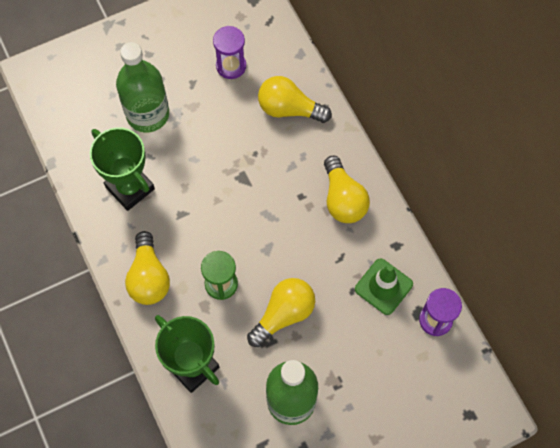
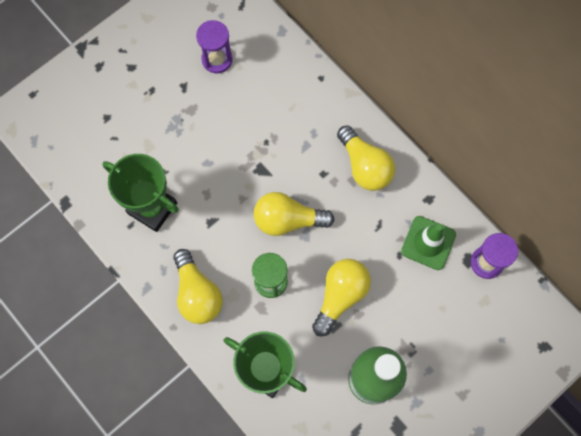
camera: 15 degrees left, 5 degrees up
(147, 114) = (148, 129): green bottle -> none
(289, 109) = (286, 89): yellow light bulb -> yellow light bulb (287, 220)

